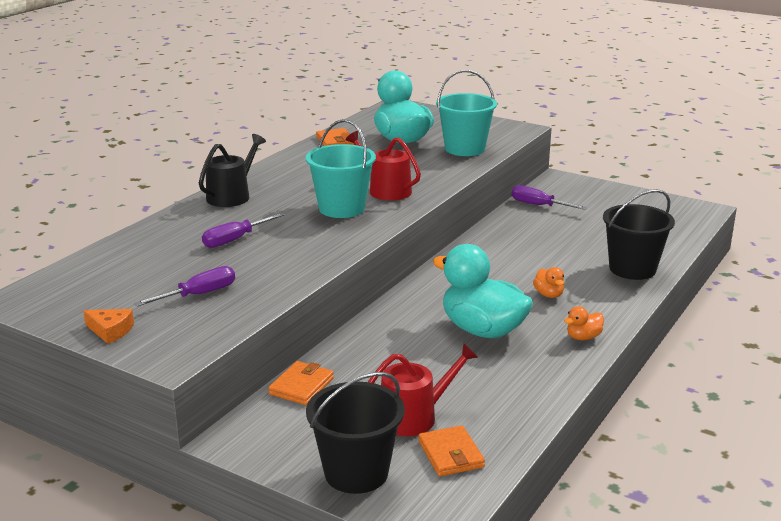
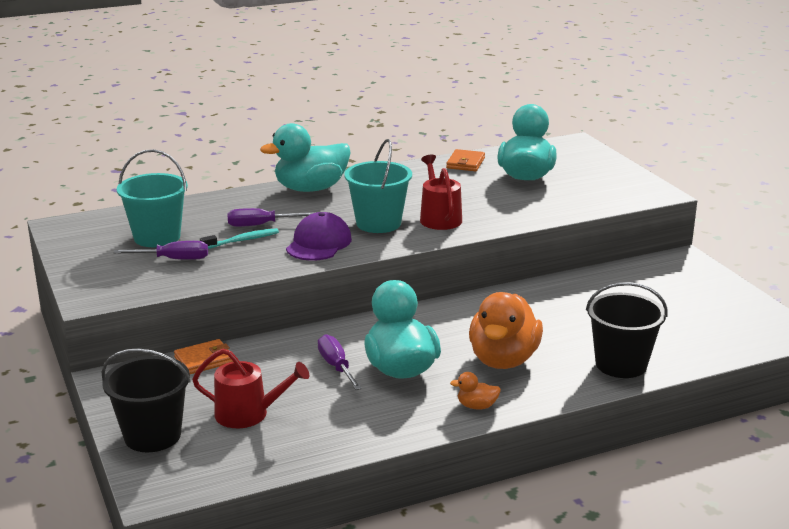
camera: 35 degrees right, 0 degrees up
(110, 331) = (84, 266): orange cheese -> none
(232, 196) = (311, 189): black watering can -> turquoise duck
(240, 258) = (242, 240): none -> turquoise toothbrush
(316, 239) = (318, 243): none -> purple cap
(450, 454) = (233, 451): orange wallet -> none
(464, 149) = (571, 199): turquoise bucket -> turquoise bucket (157, 237)
(538, 205) = (622, 277): purple screwdriver -> purple screwdriver (336, 366)
(548, 295) = (503, 360): orange duck -> orange duck, size x2.37

